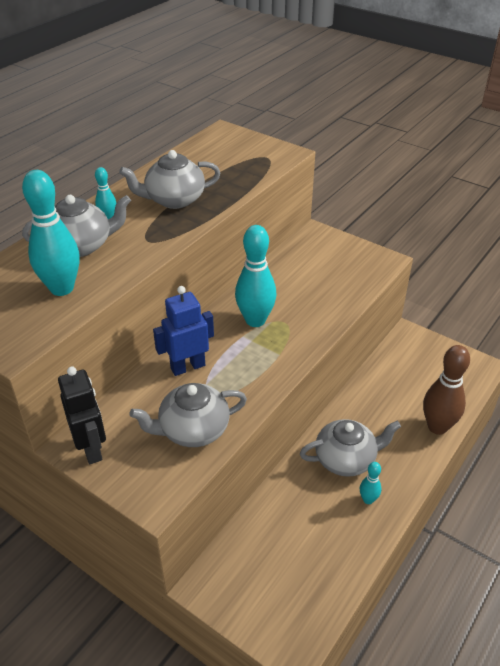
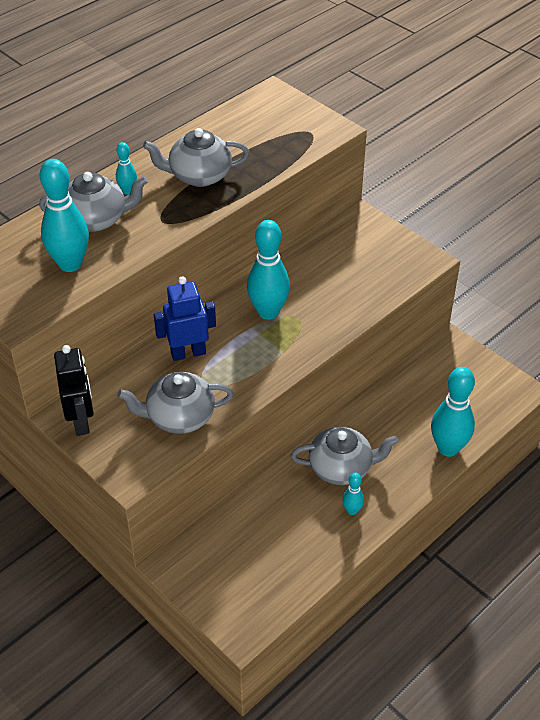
camera: 10 degrees right, 5 degrees up
(437, 427) = (448, 448): brown bowling pin -> turquoise bowling pin

